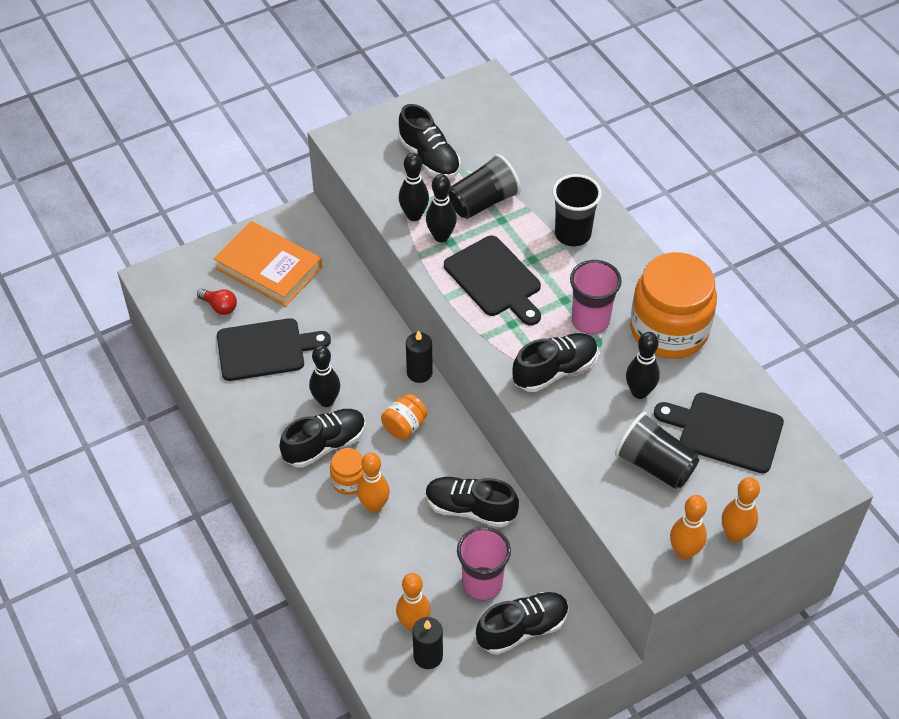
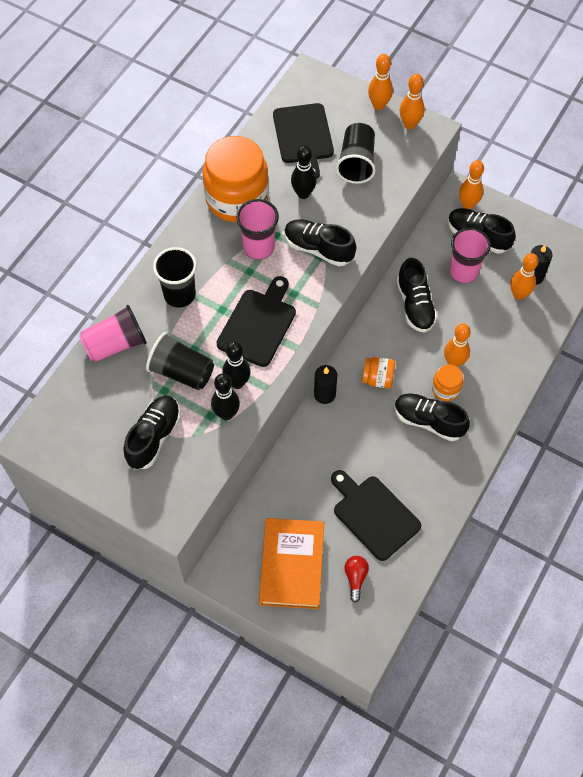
camera: 120 degrees left, 10 degrees up
(326, 401) = (391, 442): black bowling pin -> none
(547, 168) = (115, 344): none -> pink cup
(576, 646) = (468, 205): none -> orange bowling pin

